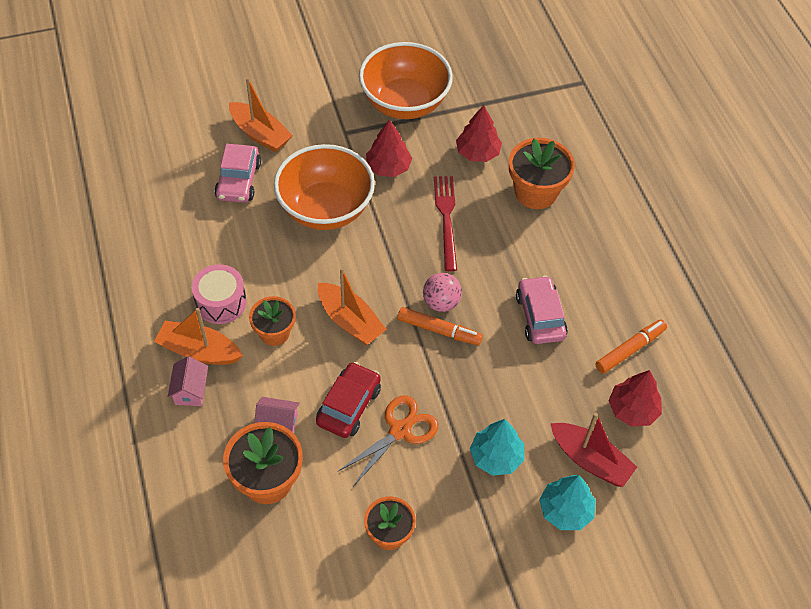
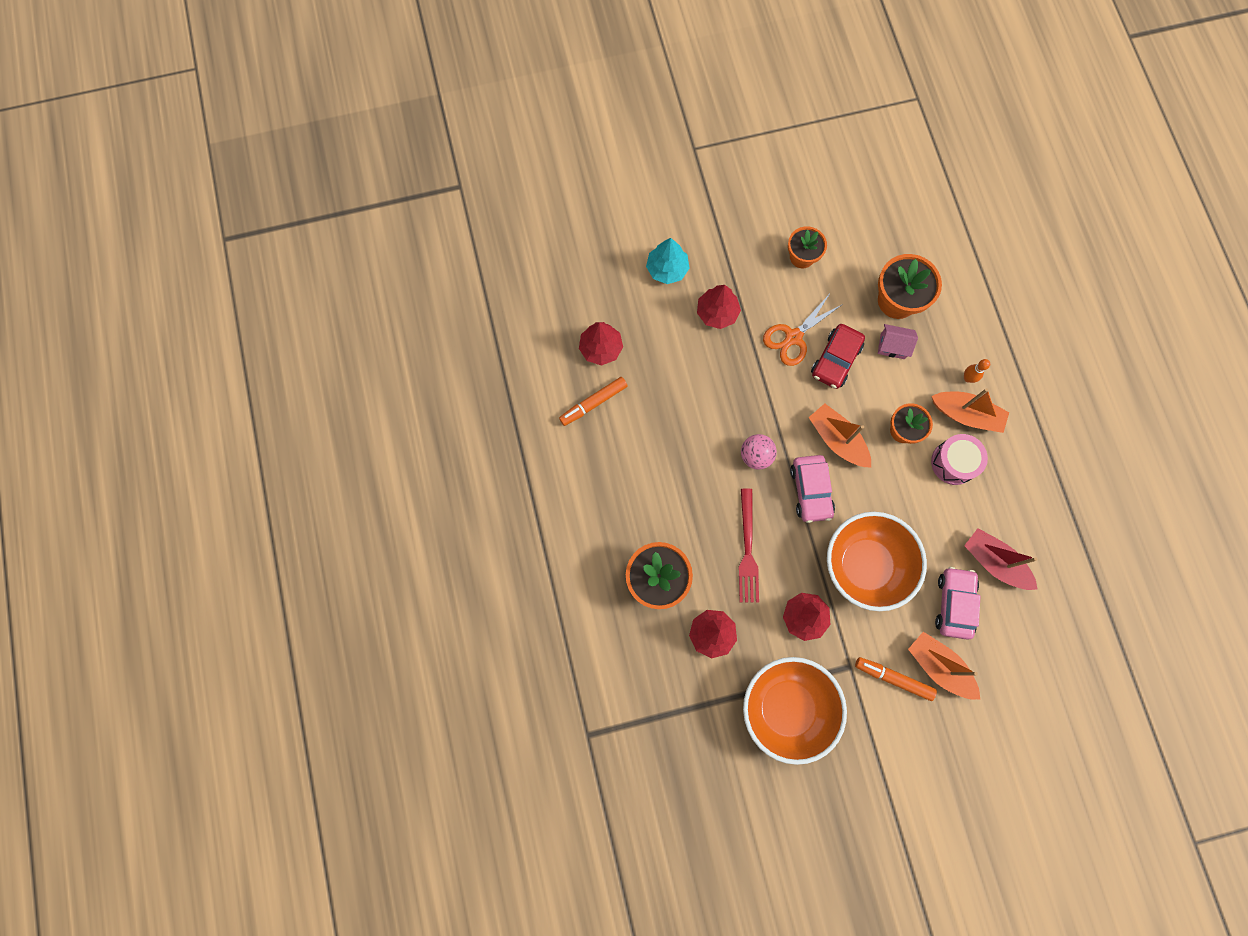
camera: 175 degrees left, 20 degrees up
(190, 390) = (968, 378): pink house -> orange bowling pin
(439, 330) = (758, 428): orange marker -> orange marker (893, 678)
(496, 457) = (717, 313): turquoise tree -> red tree
(540, 316) = (668, 439): pink car -> pink car (811, 491)
(590, 460) = (642, 307): red boat -> red boat (994, 562)

